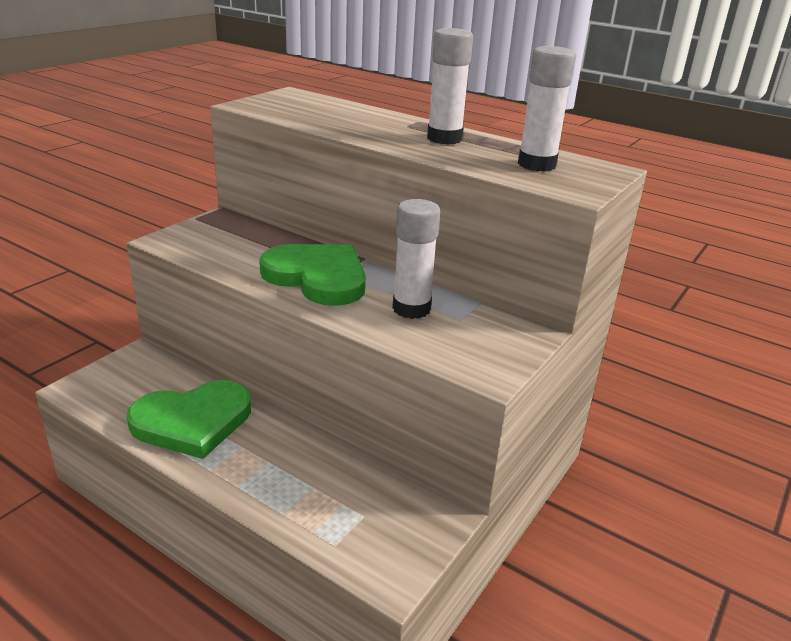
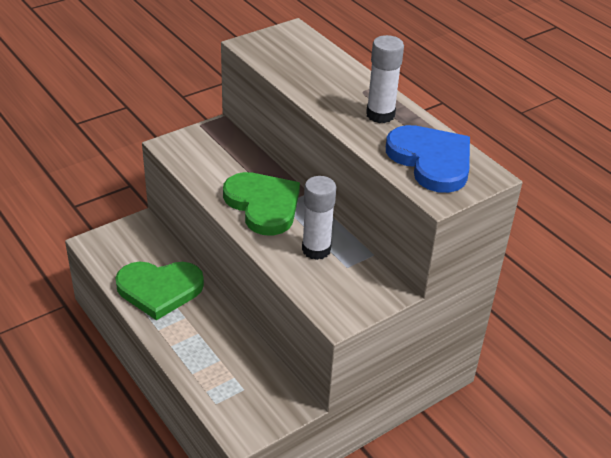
camera: 20 degrees right, 10 degrees up
(536, 165) = (431, 161): white glue stick -> blue heart

